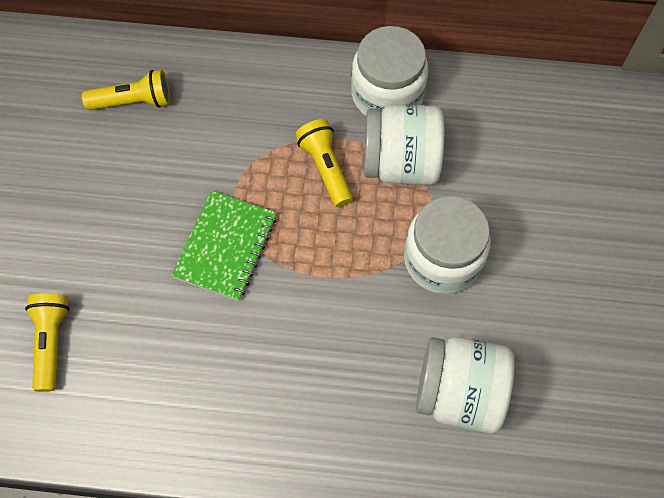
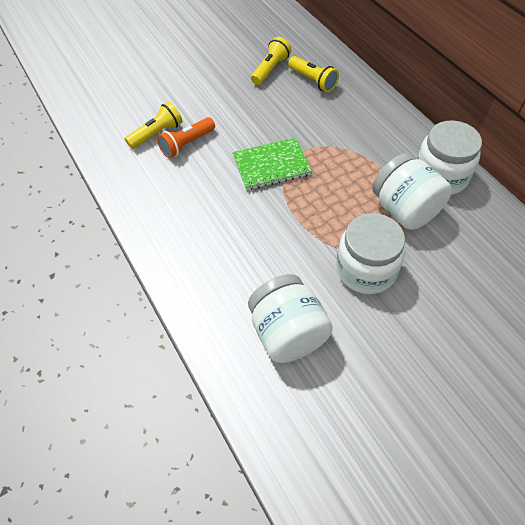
camera: 55 degrees right, 10 degrees down
(104, 318) = (186, 144): none -> orange flashlight
(325, 168) = (362, 178): yellow flashlight -> yellow flashlight (270, 69)

